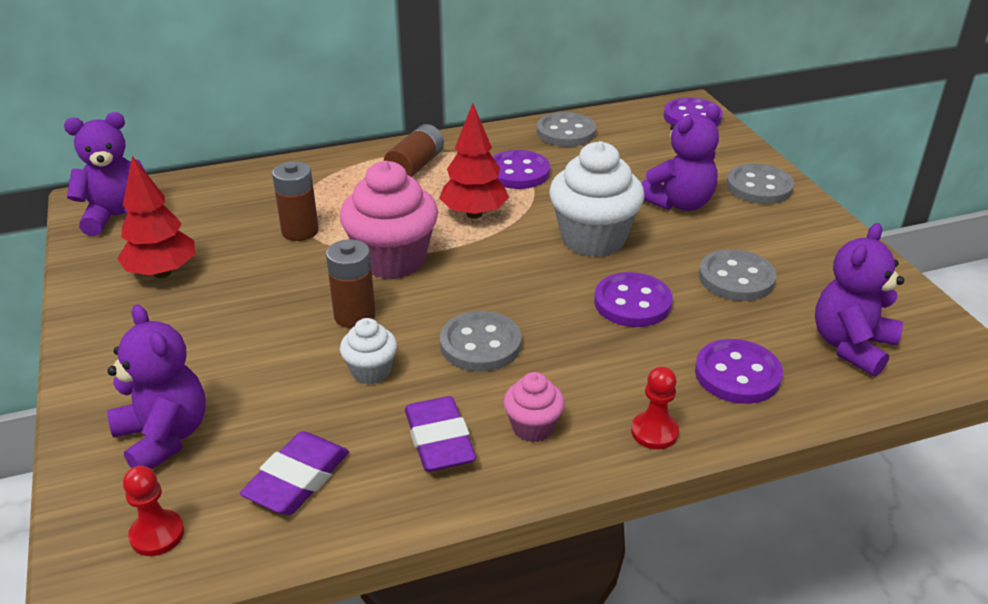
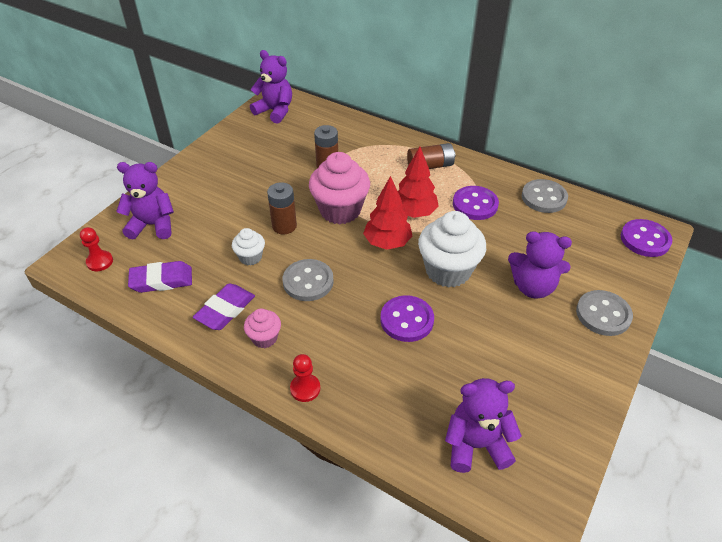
camera: 50 degrees right, 10 degrees up
(162, 272) = (251, 150): red tree -> red tree (387, 243)
(164, 437) = (153, 225): purple teddy bear -> purple teddy bear turned 105 degrees counterclockwise
(736, 278) = (484, 354): grey button -> none
(737, 374) = (390, 400): purple button -> none

